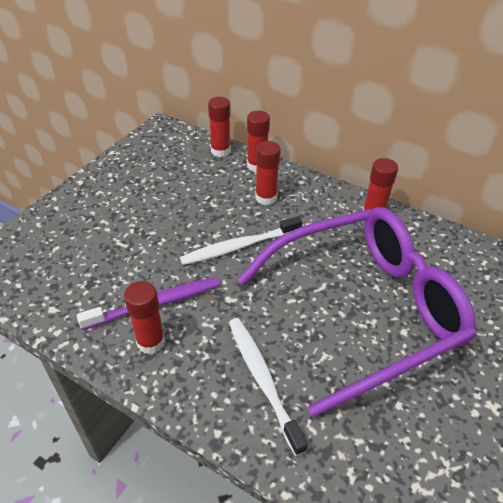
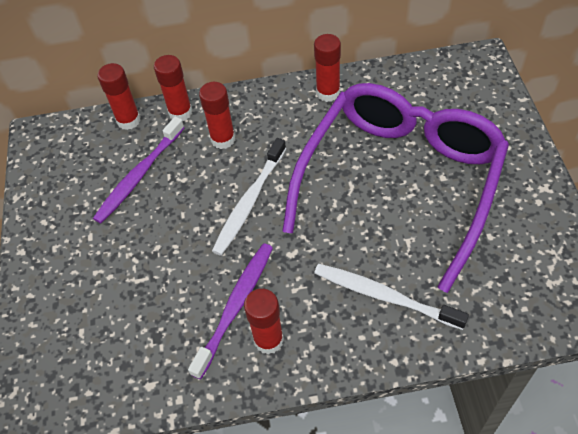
camera: 35 degrees left, 10 degrees up
(190, 185) = (139, 176): none -> purple toothbrush

